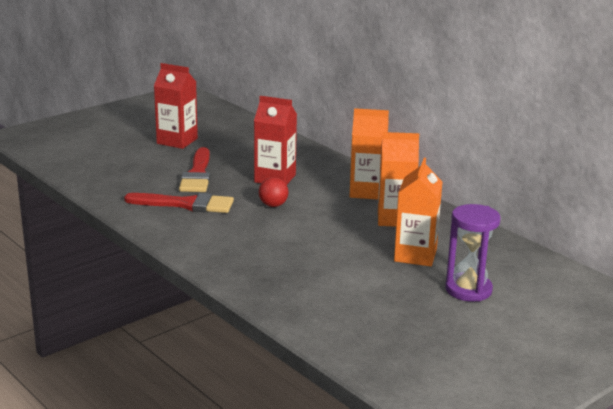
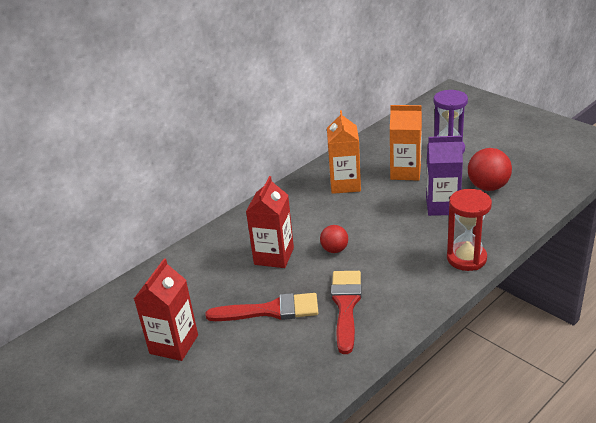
camera: 90 degrees left, 10 degrees up
(228, 269) = (466, 258): none -> red hourglass
(333, 269) = (442, 206): none -> purple carton
(367, 191) = (295, 201): orange carton -> none
(368, 304) = (488, 187): none -> red ball

